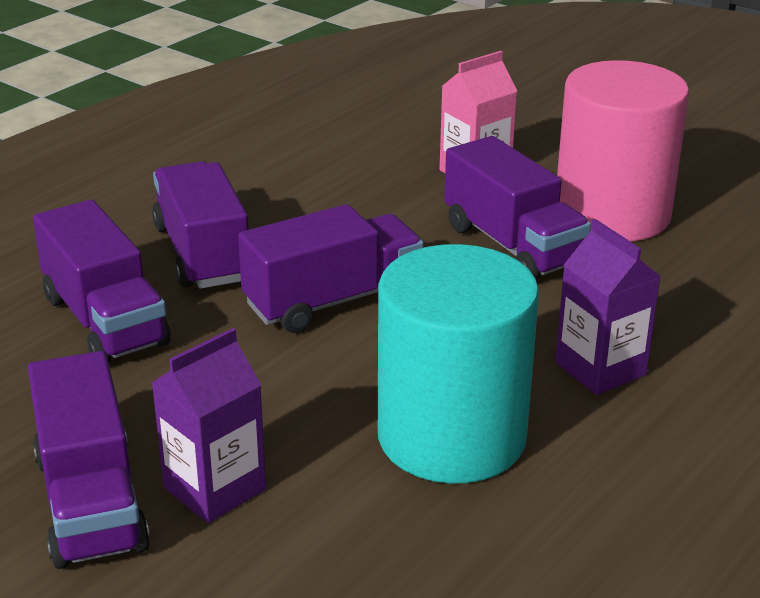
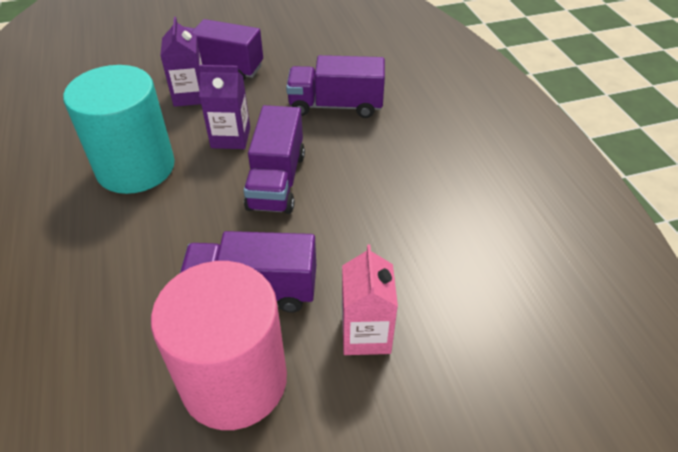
camera: 125 degrees right, 15 degrees up
(202, 254) = (370, 155): purple truck -> none
(600, 369) = (109, 248): purple carton -> purple carton (230, 137)

